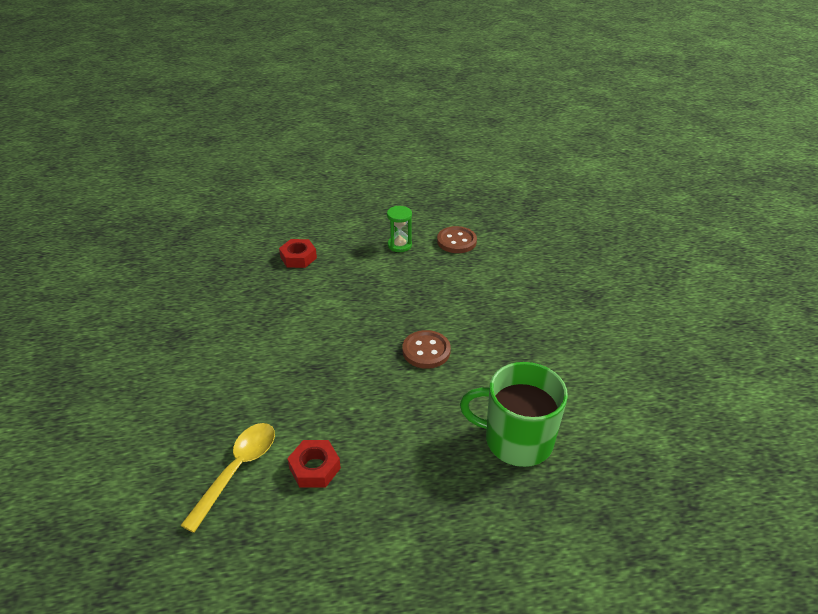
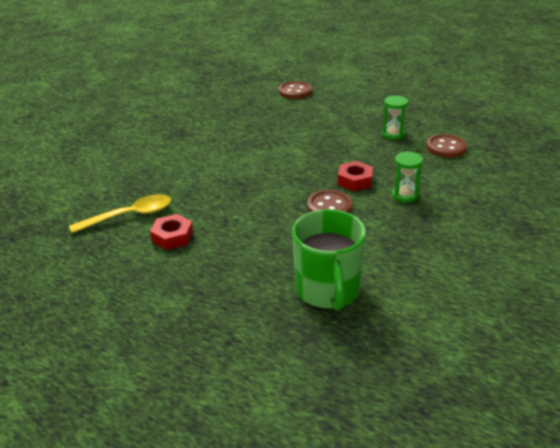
camera: 40 degrees right, 5 degrees down
(253, 231) = (295, 91): none -> brown button
(298, 258) = (306, 117): red nut -> red nut (355, 181)
(475, 307) = (405, 195): none -> green hourglass
(516, 440) = (328, 290): green mug -> green mug turned 150 degrees counterclockwise

